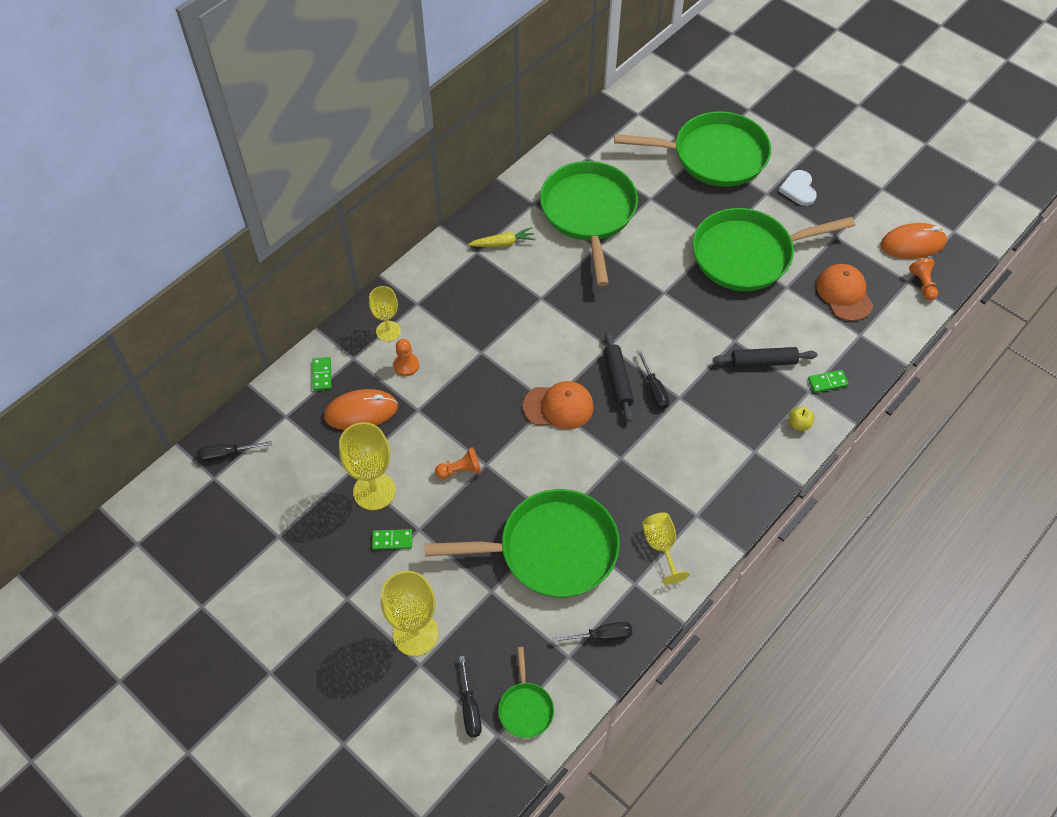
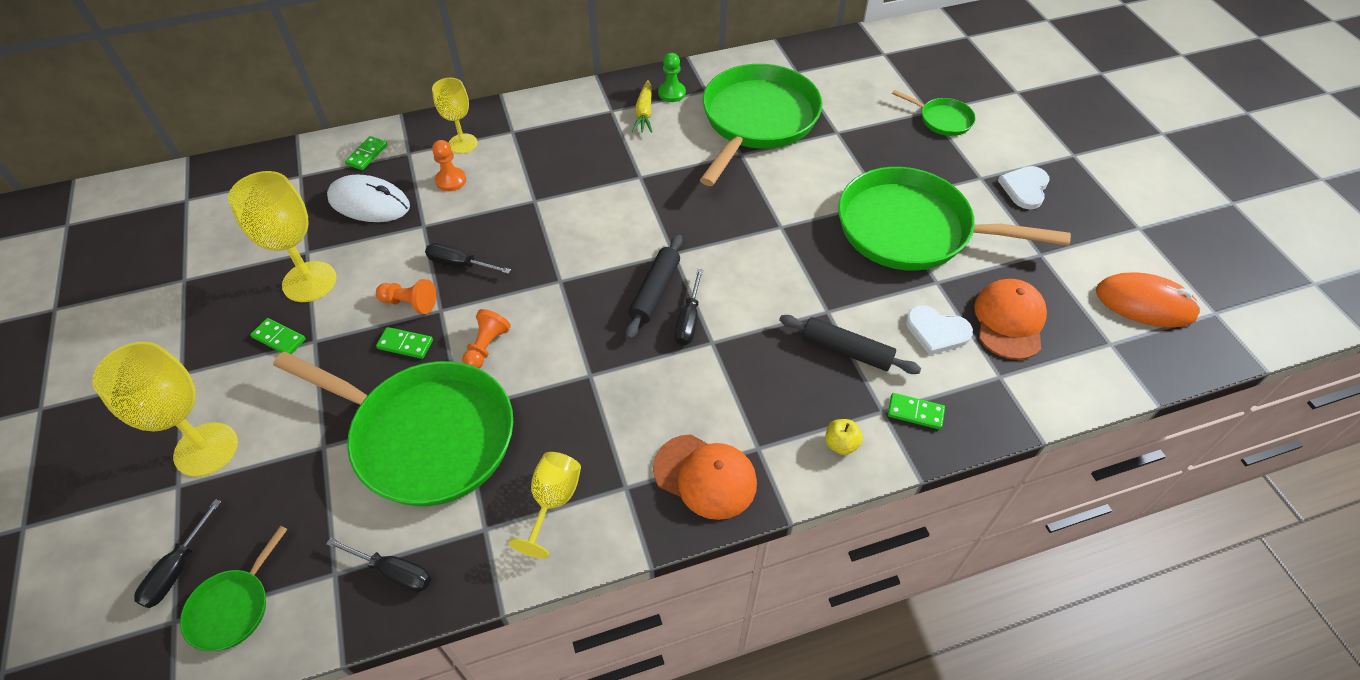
camera: 30 degrees right, 5 degrees down
(227, 454) = (217, 185): black screwdriver -> black screwdriver (460, 264)
(361, 412) = (369, 203): orange mouse -> white mouse
(483, 499) = (405, 344): none -> green domino
(503, 243) = (644, 113): yellow carrot -> yellow carrot turned 75 degrees clockwise
(510, 216) = (671, 93): none -> green pawn
(558, 406) = (567, 288): orange cap -> orange cap (705, 476)
(714, 156) = (942, 119): green pan -> green pan, size x0.44
(807, 322) = (936, 331): none -> white heart
(922, 284) = (1130, 356): orange pawn -> orange pawn (486, 347)

